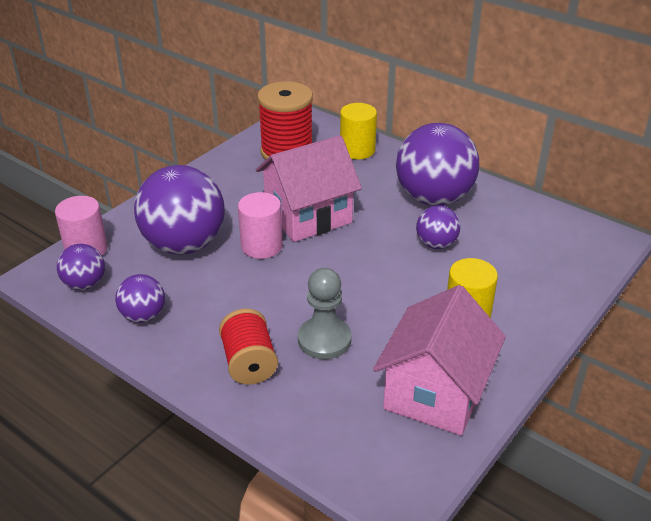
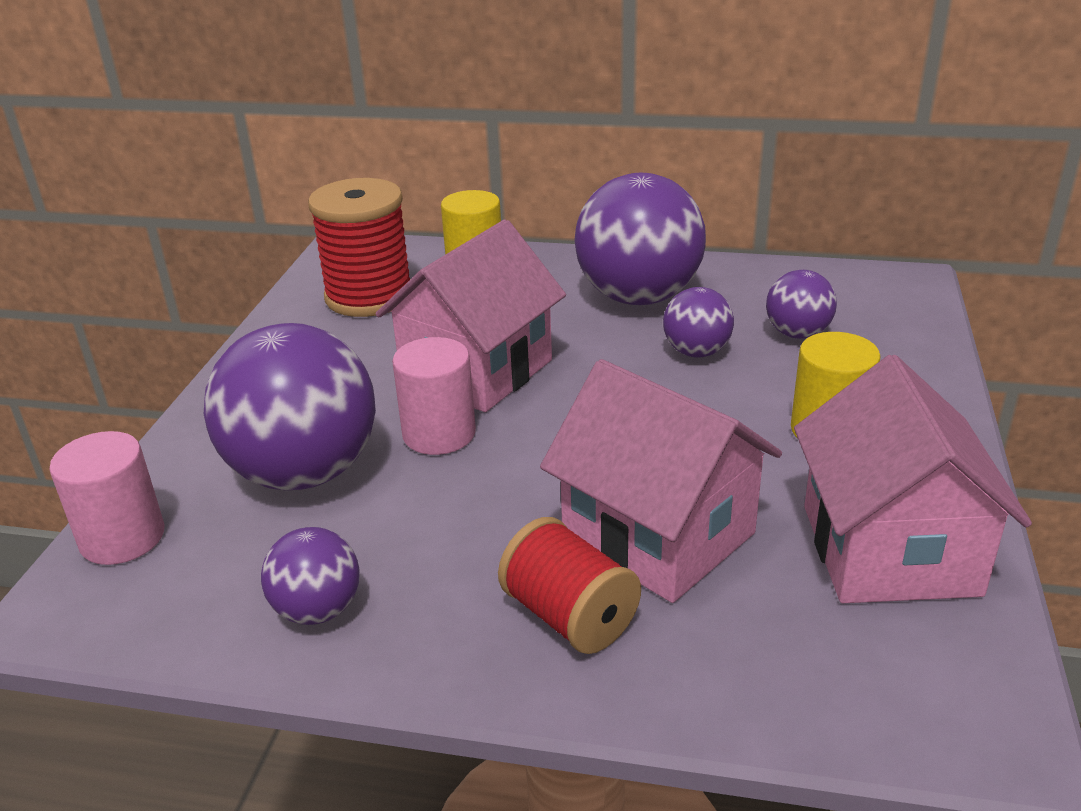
camera: 25 degrees left, 5 degrees down
(85, 284) = (161, 596): purple ball -> purple ball (797, 333)
(324, 340) = (658, 535): grey pawn -> pink house

